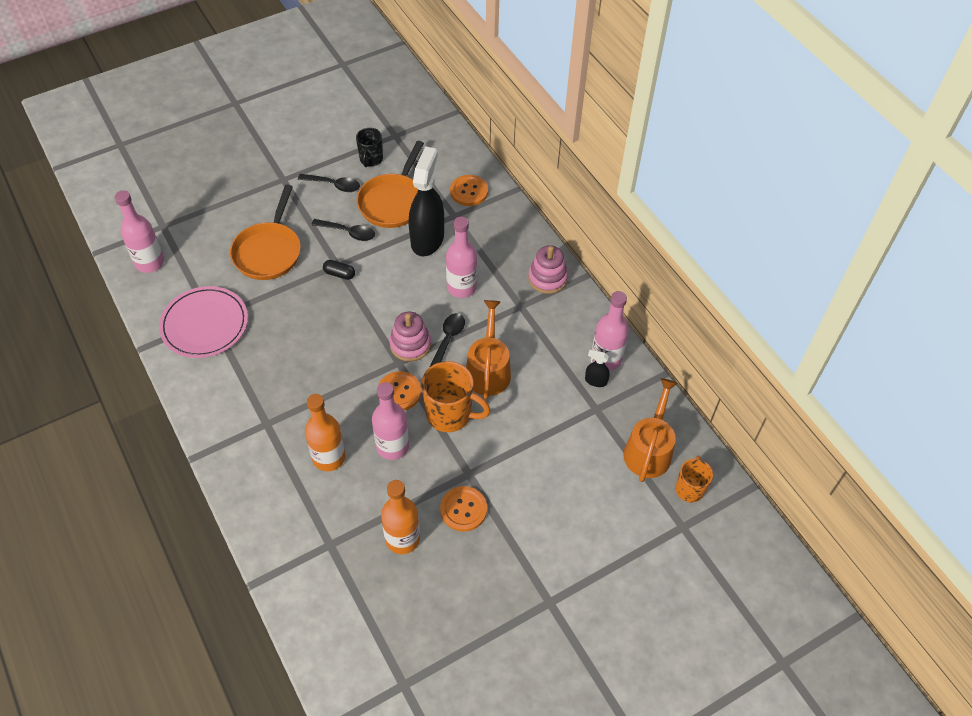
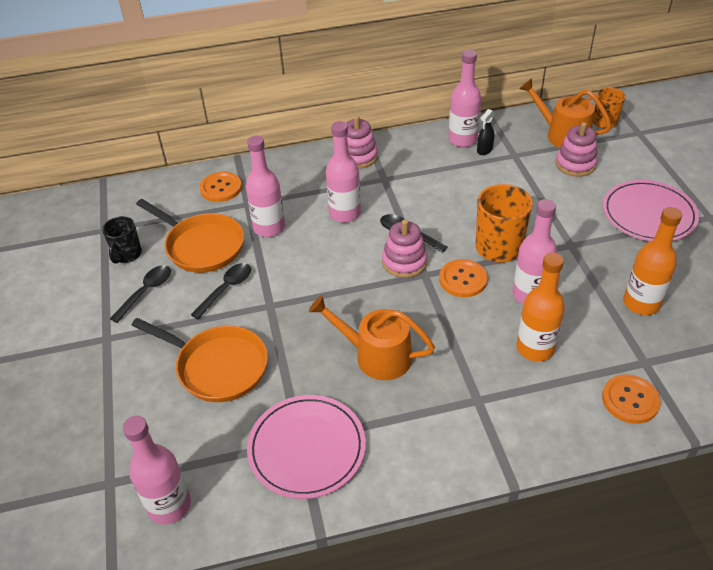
camera: 70 degrees left, 10 degrees down
(339, 274) = (284, 305): black capsule -> none
(371, 159) = (127, 255): black mug -> black mug turned 75 degrees clockwise
(427, 239) = (269, 228): black spray bottle -> pink bottle
(463, 509) = (611, 255): orange button -> orange button (630, 400)
(488, 370) = (453, 212): orange watering can -> orange watering can (377, 356)
(536, 541) = (648, 214): none -> pink plate
(599, 466) = (575, 164): none -> pink stacking toy

